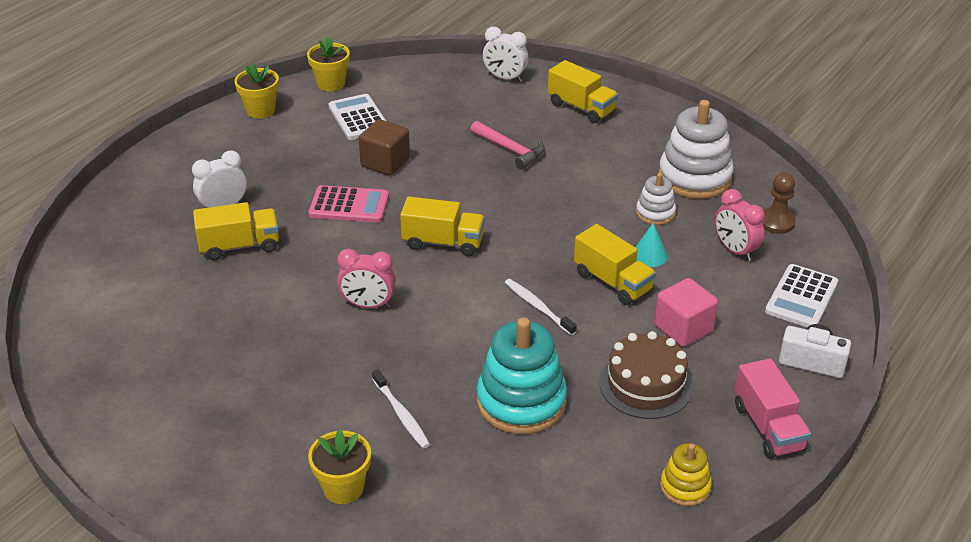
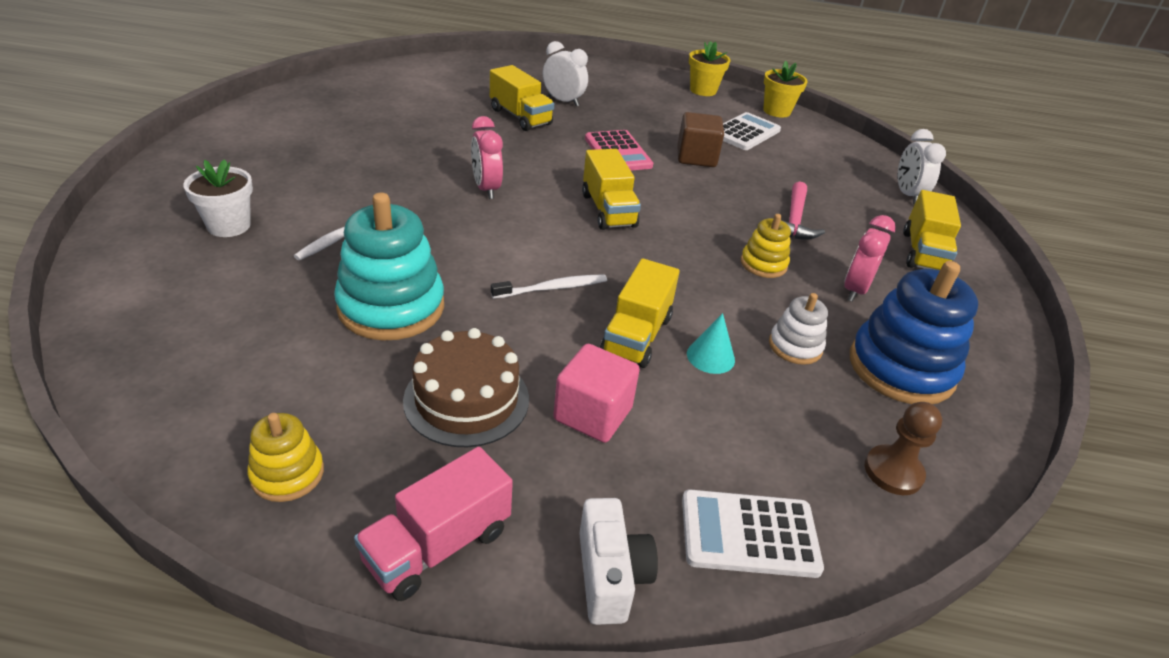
camera: 60 degrees right, 0 degrees up
(343, 488) = (229, 226): yellow flower pot -> white flower pot
(537, 307) = (553, 288): white toothbrush -> white toothbrush turned 45 degrees clockwise
(558, 189) = (763, 264): none -> yellow stacking toy
(694, 177) = (901, 368): white stacking toy -> blue stacking toy
(735, 250) = (790, 437): pink clock -> pink clock (855, 290)

